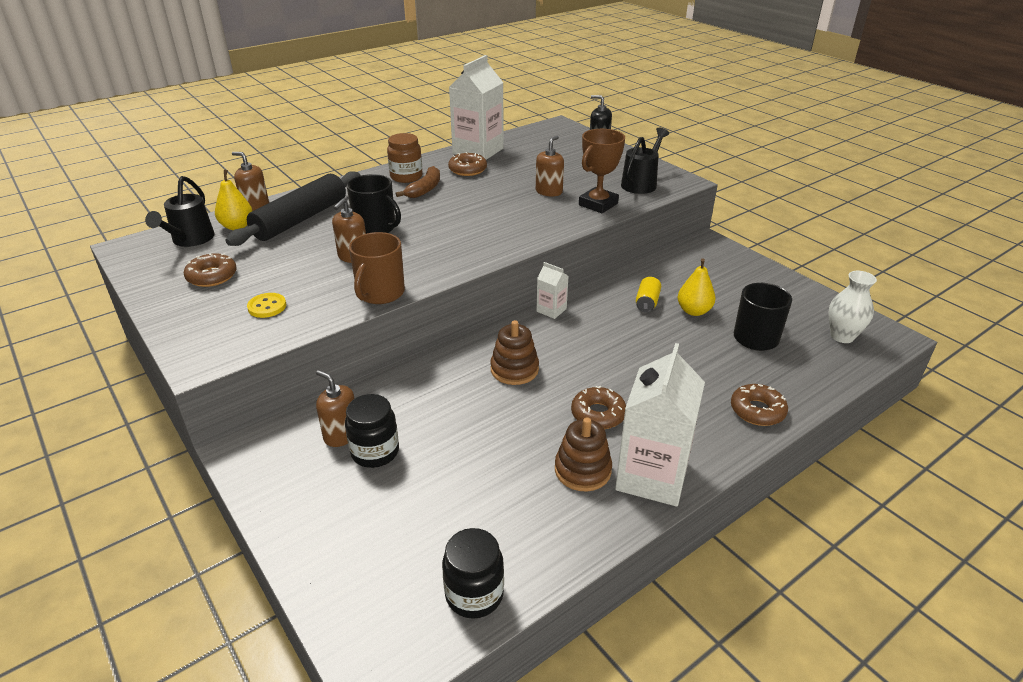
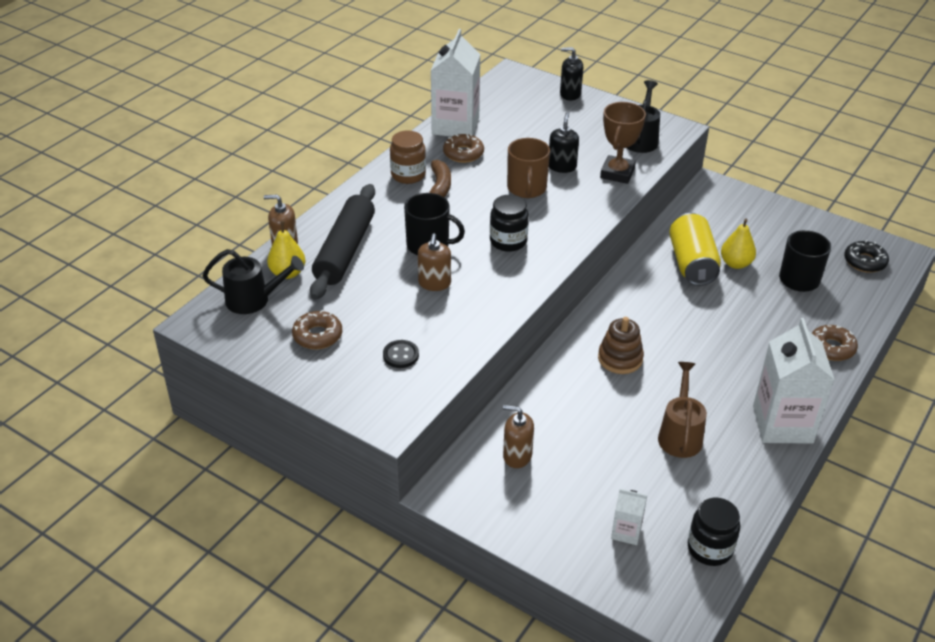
camera: 20 degrees left, 5 degrees up
(190, 240) = (254, 300): black watering can -> black watering can turned 75 degrees counterclockwise
(267, 307) = (401, 355): yellow button -> black button
(375, 452) = (556, 463): black jar -> black jar (508, 241)
(380, 293) = (491, 317): brown mug -> brown mug (526, 188)
(526, 457) = (680, 434): none -> brown watering can
(549, 191) = (562, 166): brown soap dispenser -> black soap dispenser
(551, 310) = (614, 291): white carton -> white carton (626, 532)
(582, 470) = (729, 433): brown stacking toy -> none
(598, 414) = (713, 382): brown donut -> none
(647, 302) = (692, 263): yellow can -> yellow can, size x1.99
(842, 336) = (864, 262): white vase -> black donut

